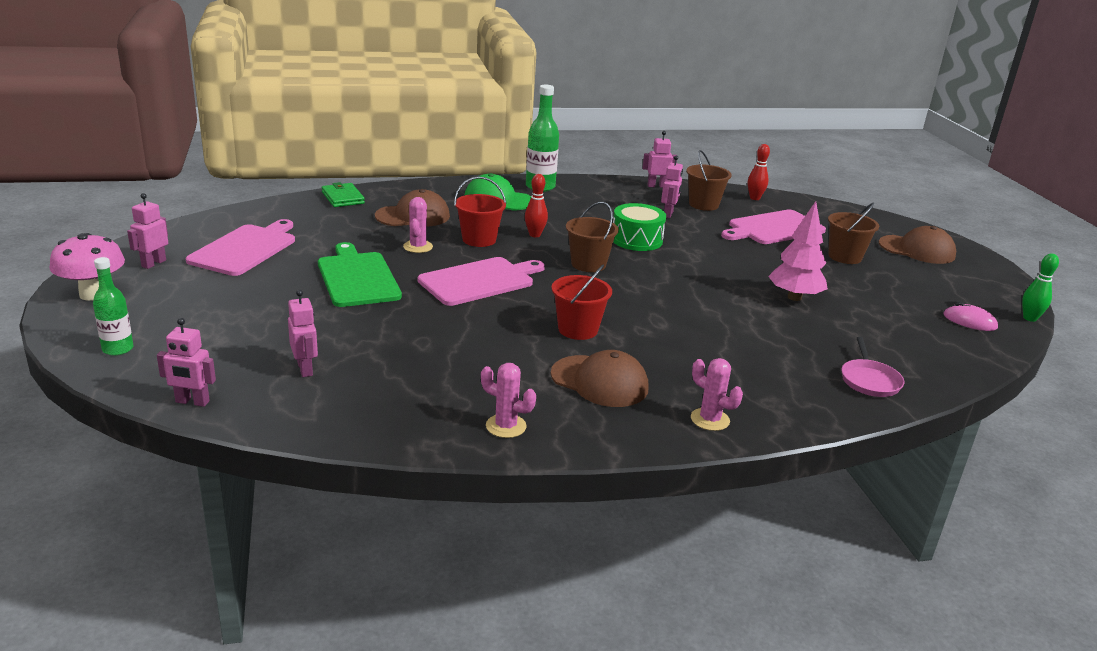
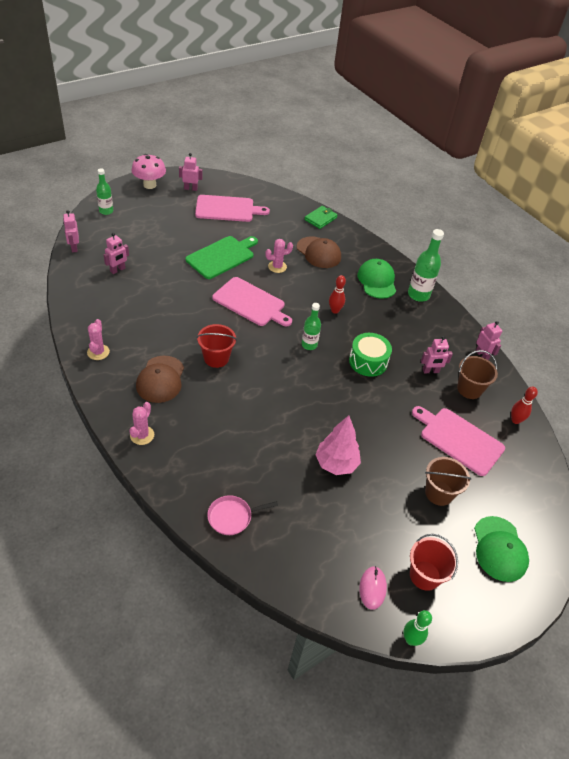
camera: 65 degrees right, 20 degrees up
(479, 239) = (307, 288): red bucket -> red bucket (425, 575)
(588, 264) = (309, 345): brown bucket -> green bottle
(917, 250) = (499, 549): brown cap -> green cap

